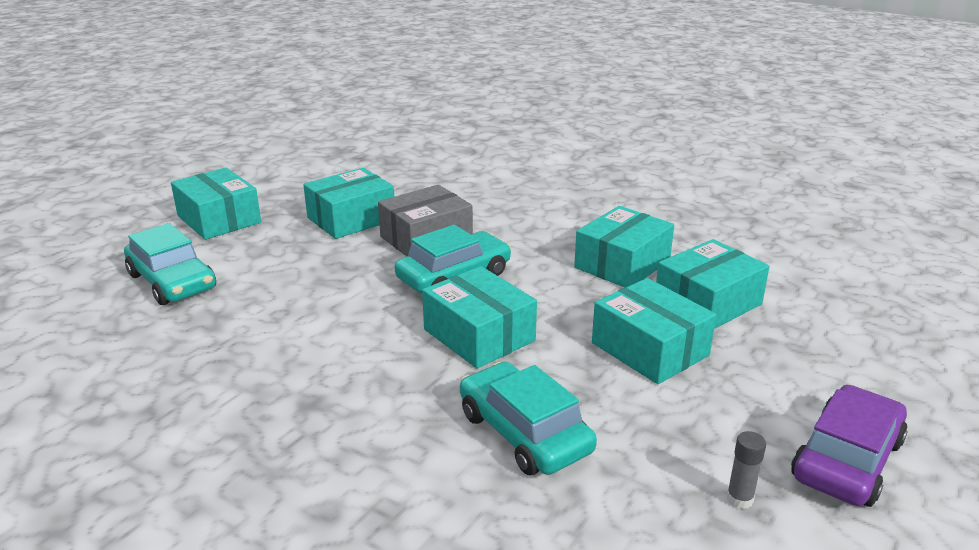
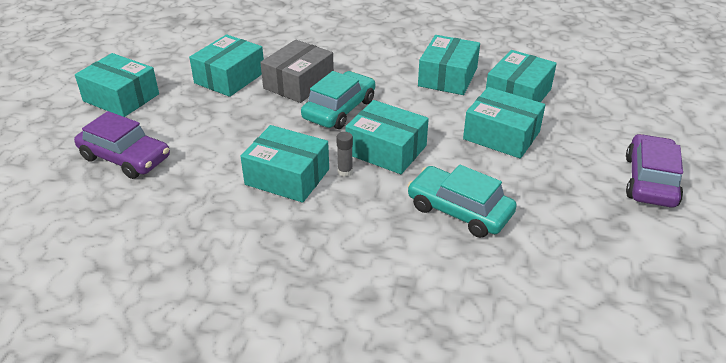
camera: 20 degrees left, 10 degrees up
(172, 281) = (125, 158): turquoise car -> purple car
(333, 340) = (287, 177): none -> turquoise box
(739, 499) = (606, 220): grey glue stick -> grey glue stick (345, 172)

